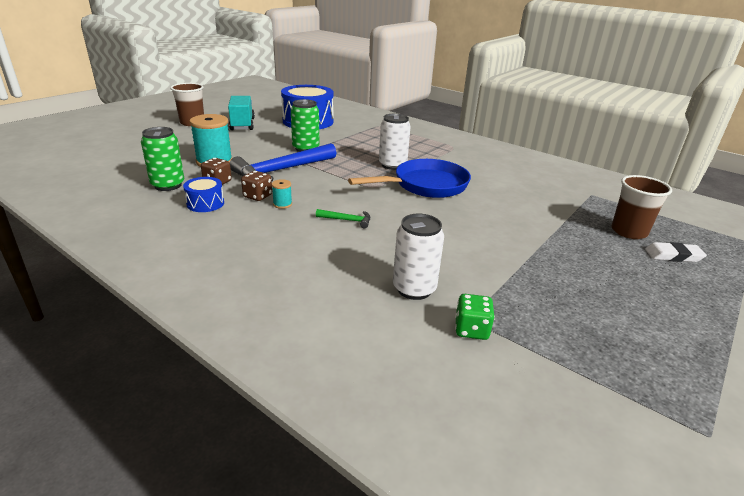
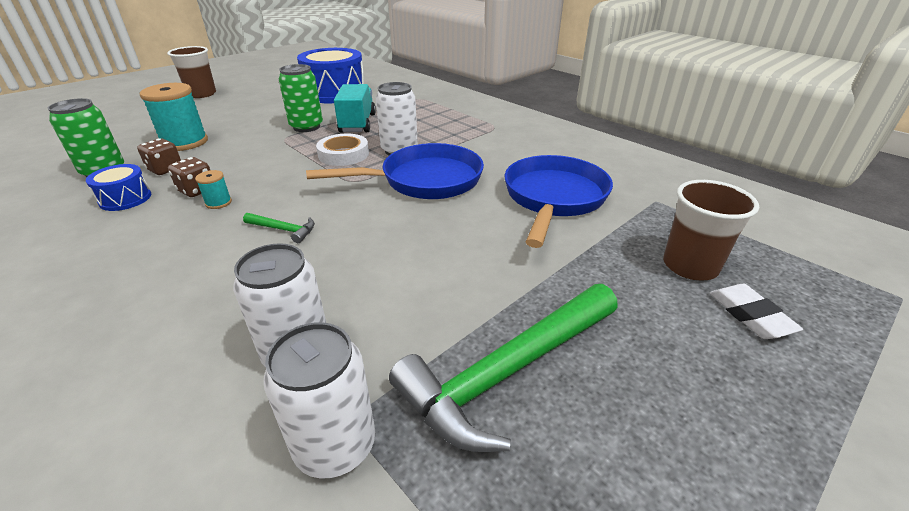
camera: 10 degrees right, 5 degrees up
(242, 124) = (256, 96): turquoise truck -> turquoise truck (358, 123)
(281, 170) = (255, 155): blue hammer -> none
(351, 168) = (343, 154): none -> white tape
(471, 329) = (335, 445): green dice -> white can
(523, 195) = (554, 198): none -> blue pan
(548, 290) = (508, 372): none -> green hammer
(673, 255) = (750, 315): white eraser -> white eraser turned 60 degrees clockwise

